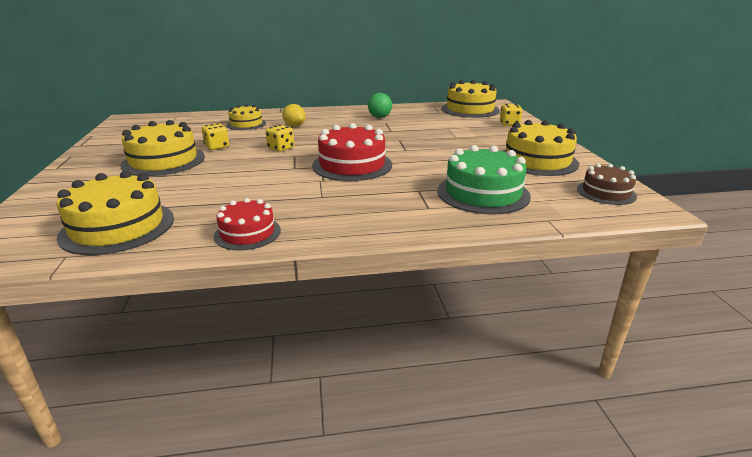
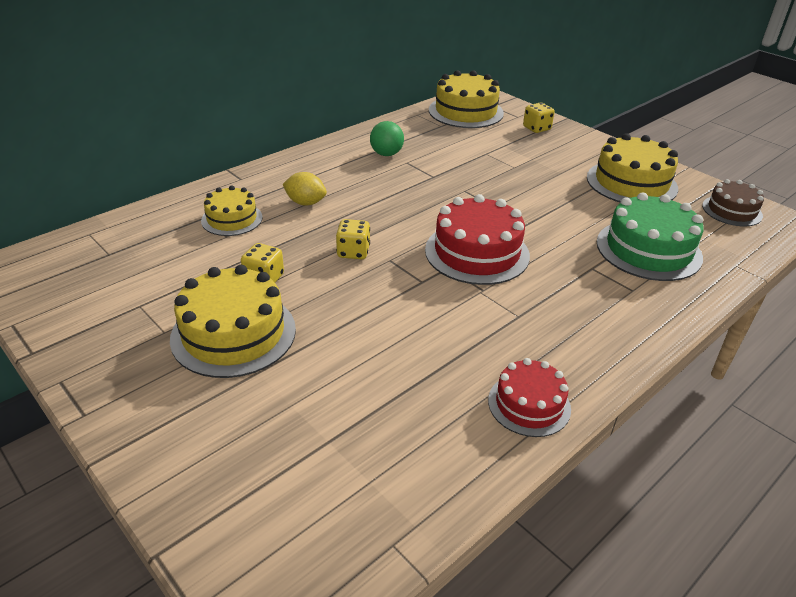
camera: 35 degrees left, 10 degrees up
(118, 227) = (375, 470): yellow cake -> none

